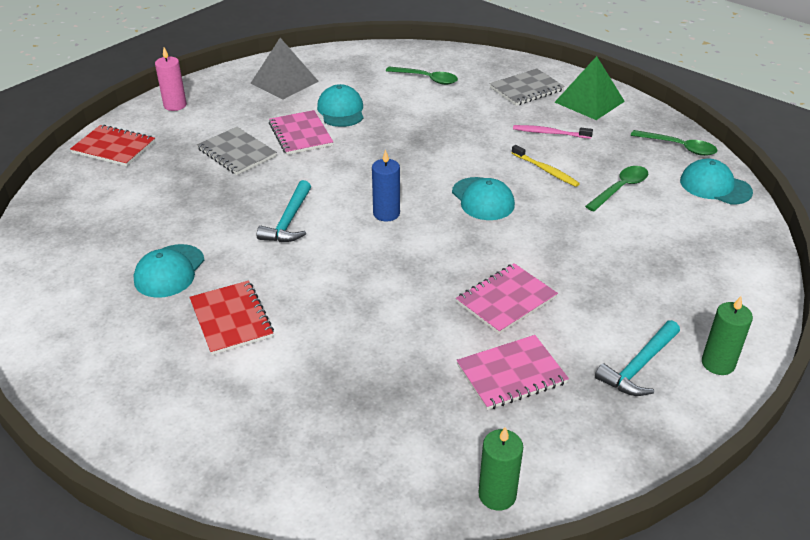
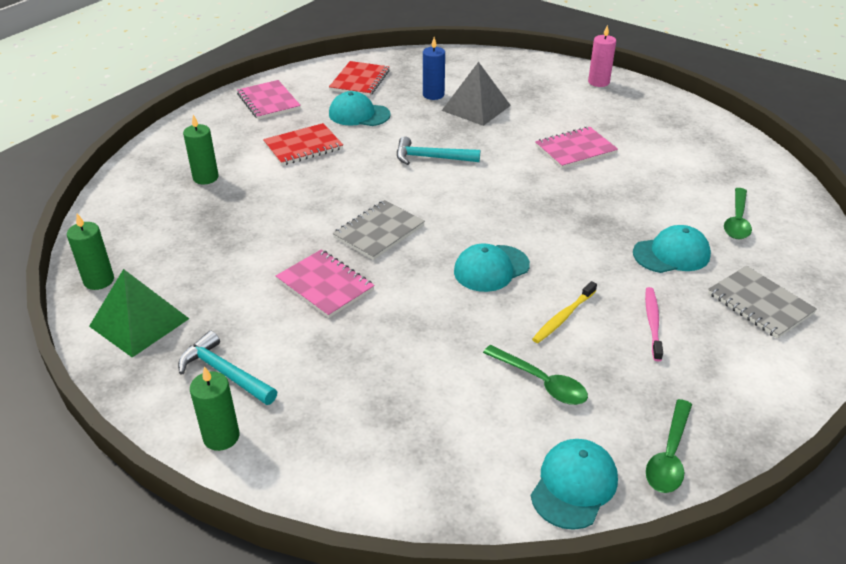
camera: 85 degrees right, 0 degrees up
(114, 148) = (519, 67): red notebook -> red notebook (360, 80)
(237, 153) = (531, 121): grey notebook -> grey notebook (379, 232)
(281, 410) = (205, 177): none -> green candle
(284, 82) = (673, 130): grey pyramid -> grey pyramid (476, 108)
(341, 110) = (632, 168): turquoise cap -> turquoise cap (671, 254)
(386, 213) = (452, 208): blue candle -> blue candle (433, 95)
(511, 374) = (226, 288): pink notebook -> pink notebook (268, 101)
(589, 101) = (758, 365): green pyramid -> green pyramid (139, 322)

